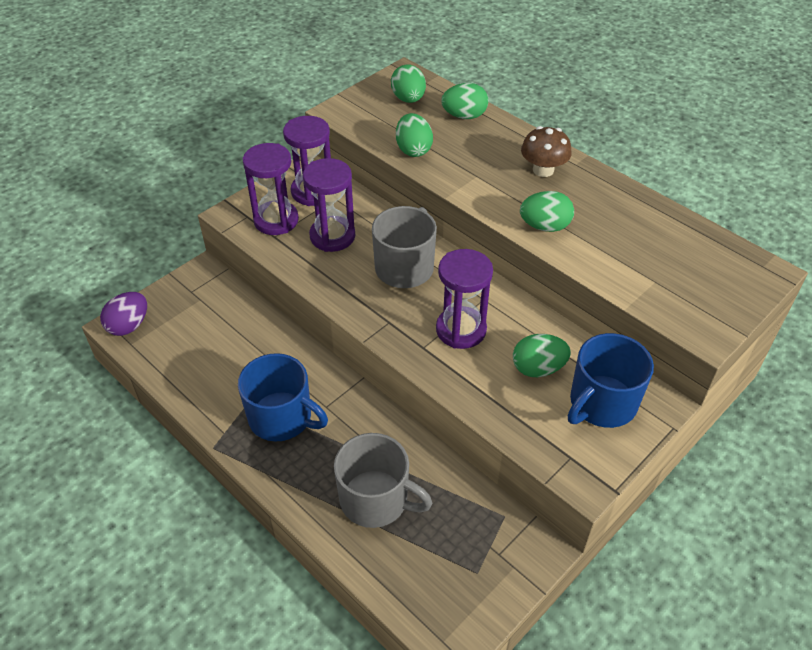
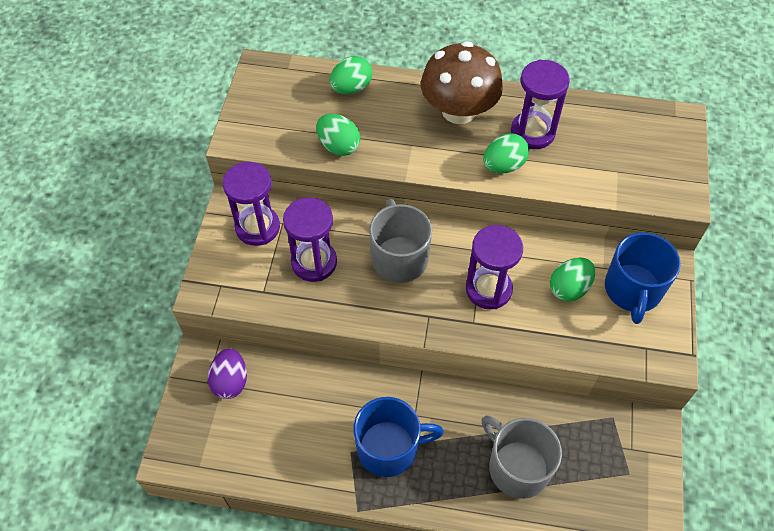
camera: 35 degrees left, 10 degrees up
(129, 326) = (181, 450): purple egg -> purple egg (230, 381)
(276, 220) = (251, 275): purple hourglass -> purple hourglass (532, 132)
(376, 500) = (517, 467): grey mug -> grey mug turned 120 degrees counterclockwise
(408, 99) = (288, 94): green egg -> none
(543, 170) = (458, 111): brown mushroom -> brown mushroom, size x1.69

